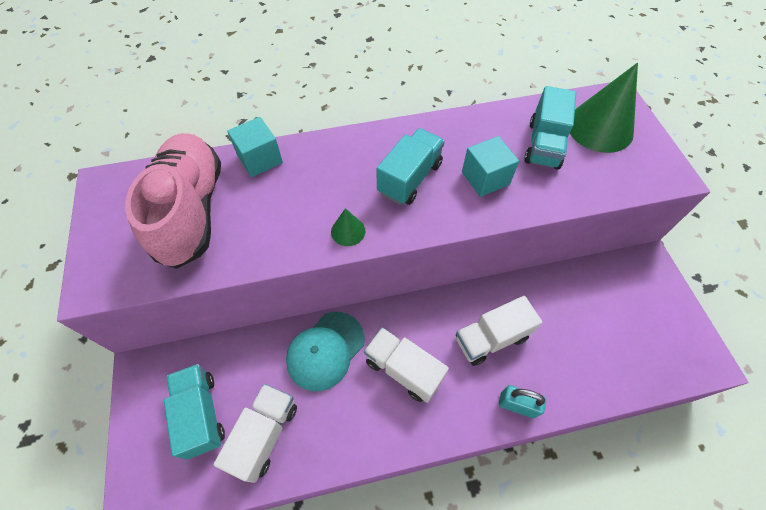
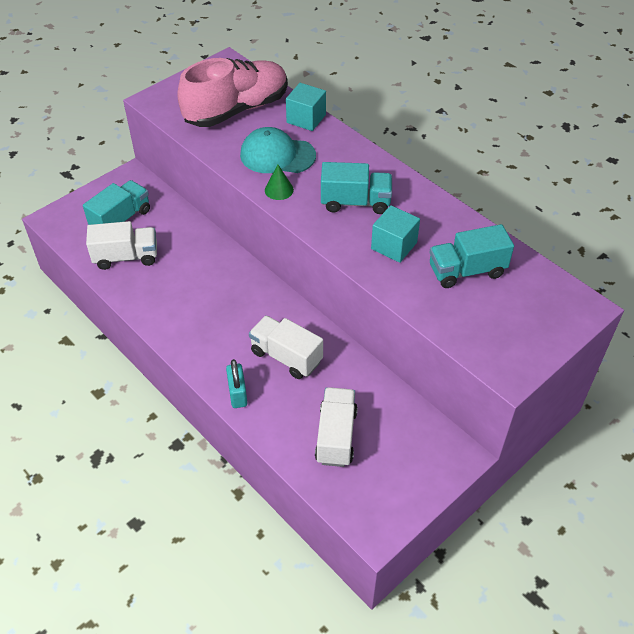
camera: 60 degrees right, 10 degrees down
(325, 350) = (207, 260): turquoise cap -> turquoise cap (277, 155)
(403, 369) = (221, 311): white truck -> white truck (336, 436)
(599, 128) = (526, 304): green cone -> none

